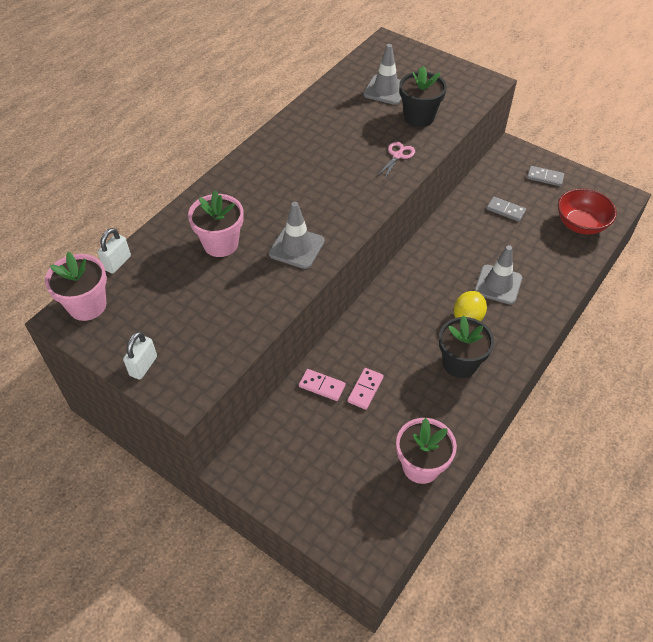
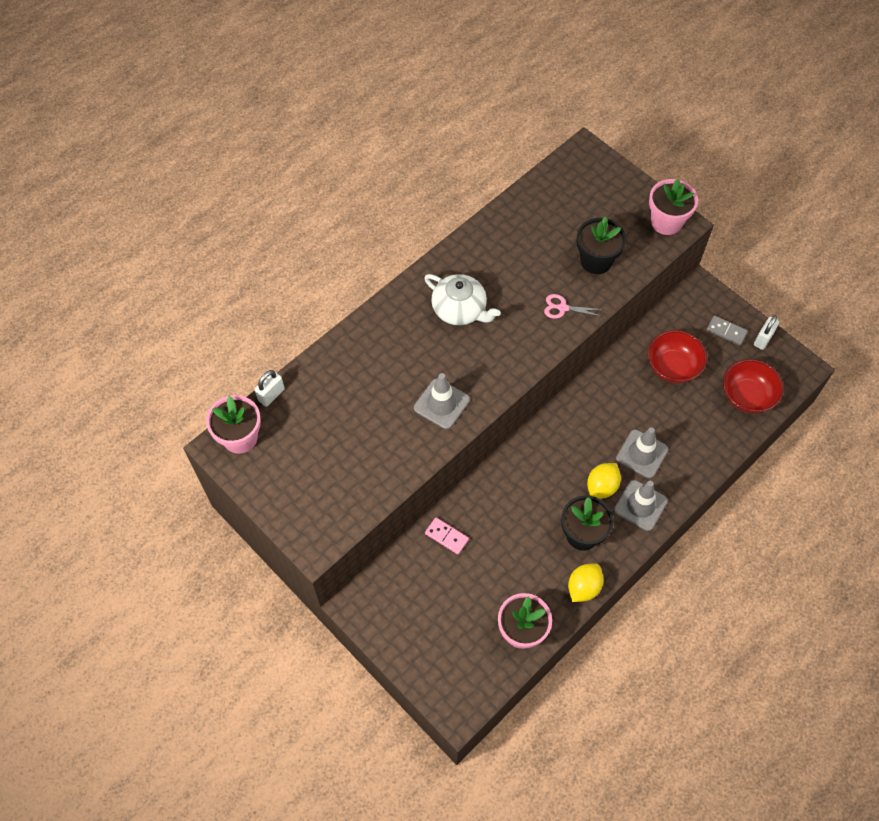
camera: 10 degrees right, 10 degrees up
(143, 366) = (284, 509): white padlock -> white padlock (763, 339)
(220, 244) = (370, 388): pink flower pot -> pink flower pot (666, 222)
(299, 168) = (460, 309): none -> white teapot
(365, 389) = (486, 547): pink domino -> none
(385, 90) = (569, 219): grey traffic cone -> grey traffic cone (640, 505)
(397, 156) = (562, 308): pink scissors -> pink scissors turned 120 degrees counterclockwise
(474, 412) = (583, 587): none -> yellow lemon
(505, 210) = (673, 367): grey domino -> red bowl

